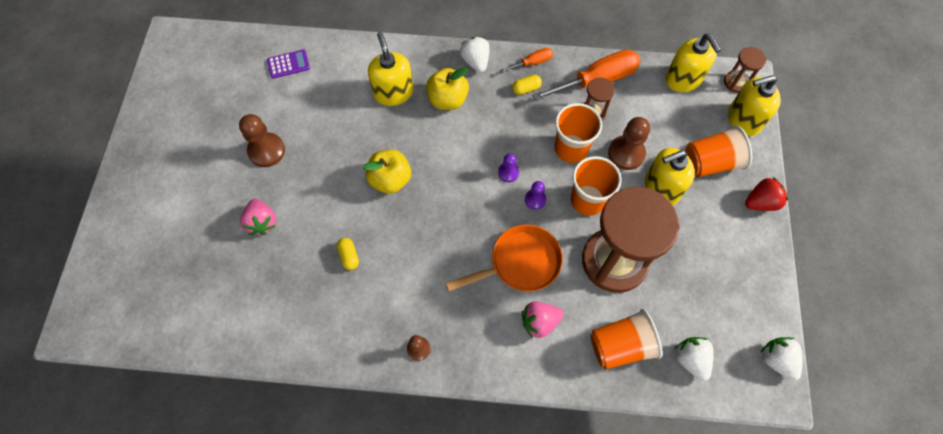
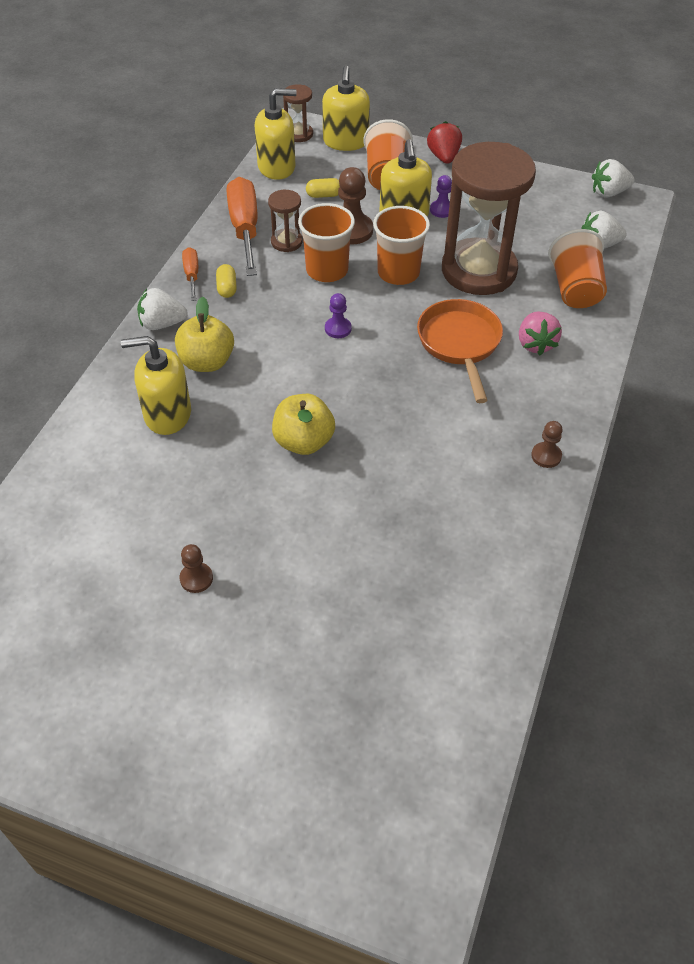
camera: 75 degrees left, 15 degrees down
(262, 222) = (317, 600): pink strawberry -> none
(266, 151) = (196, 578): brown pawn -> brown pawn, size x0.57
(288, 64) = (51, 529): purple calculator -> none
(349, 256) = (402, 505): yellow capsule -> yellow capsule (324, 195)
(535, 199) = (382, 314): purple pawn -> purple pawn (441, 210)

